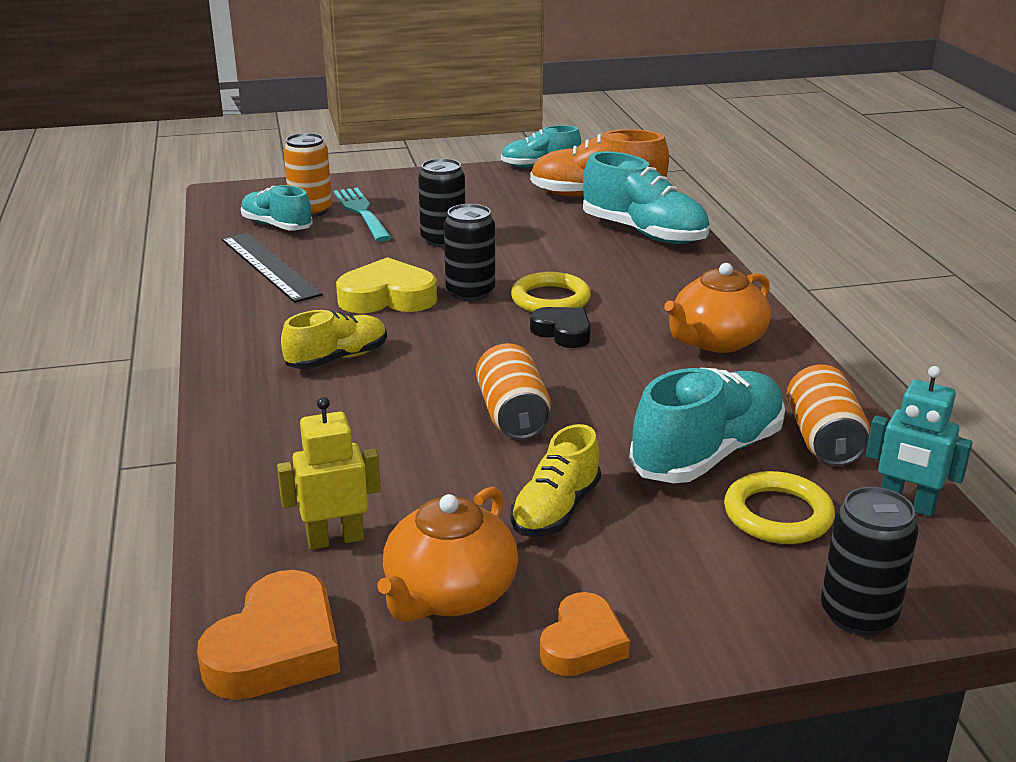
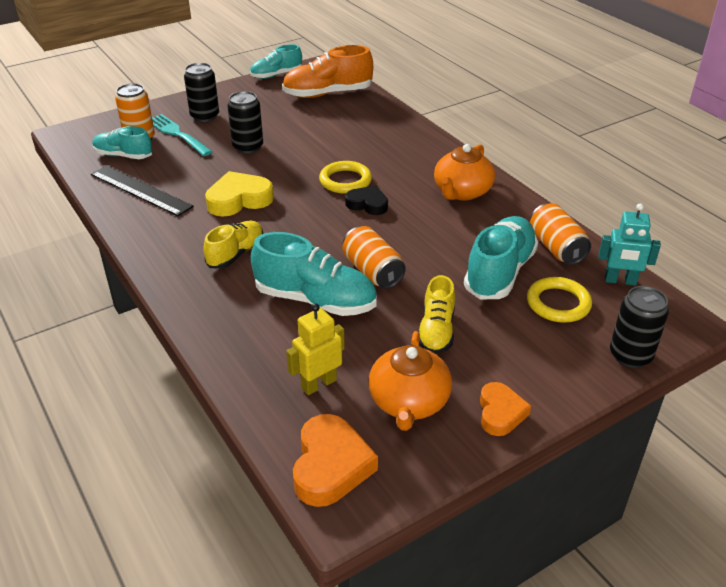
camera: 20 degrees left, 10 degrees up
(470, 292) = (291, 185): black can -> black can (205, 116)
(644, 233) = (374, 118): turquoise shoe -> turquoise shoe (315, 300)

